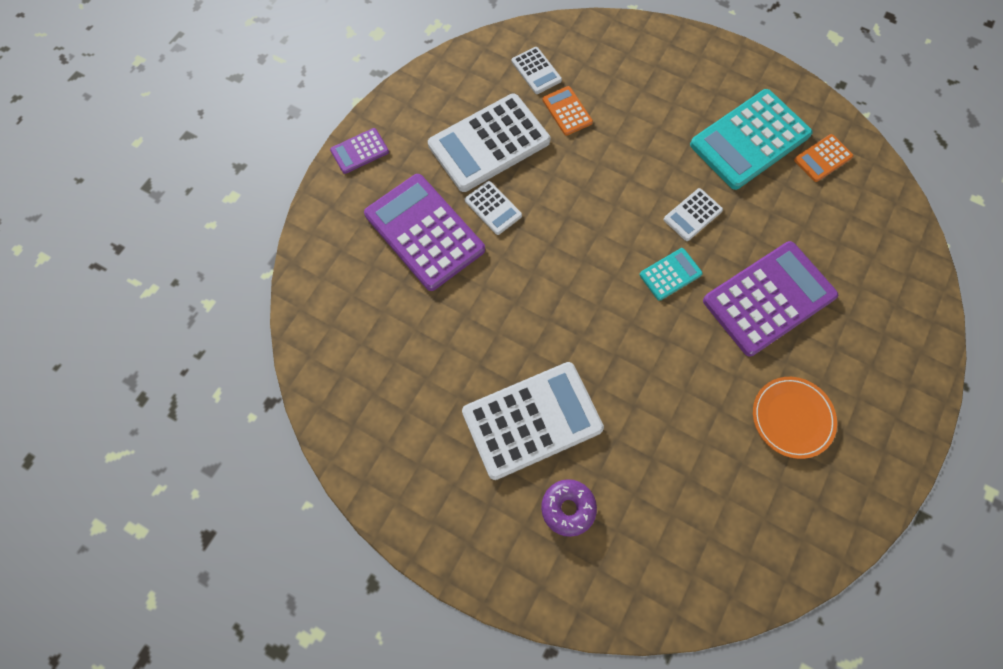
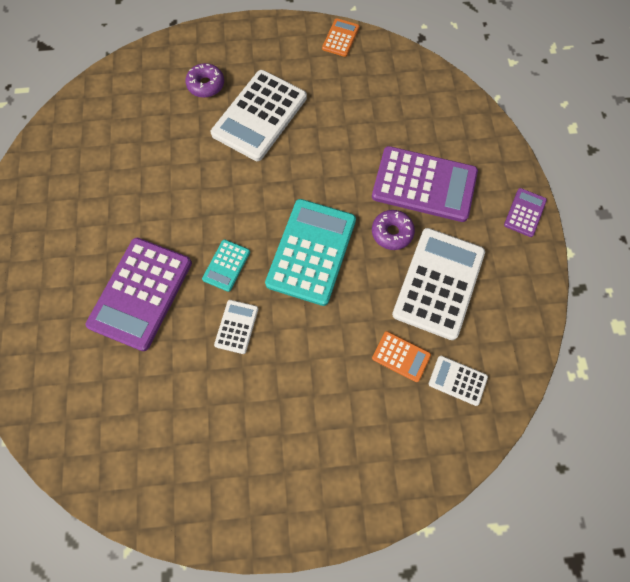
camera: 145 degrees right, 0 degrees up
(493, 208) = (392, 232): white calculator -> purple donut
(749, 140) = (226, 437): turquoise calculator -> turquoise calculator (311, 252)
(792, 418) = (86, 217): orange plate -> none
(822, 158) = (149, 462): orange calculator -> orange calculator (340, 38)

